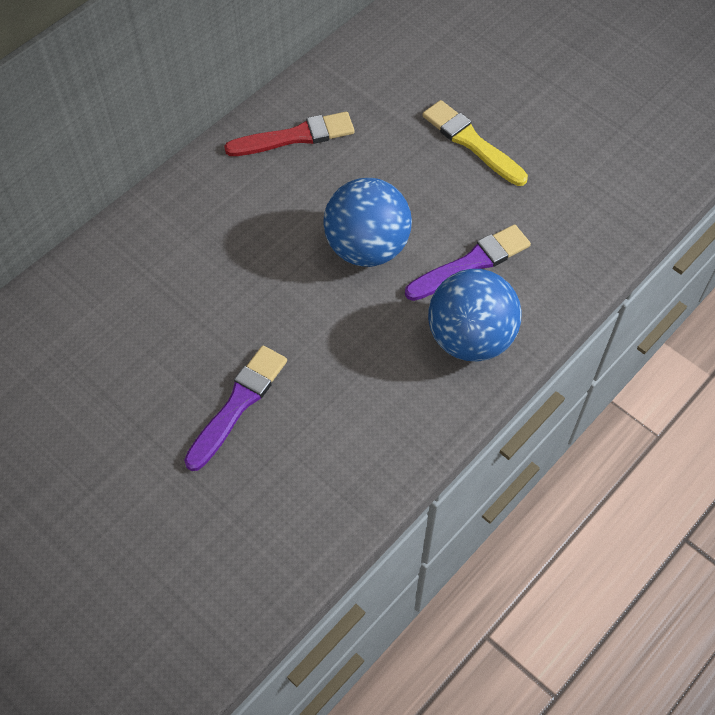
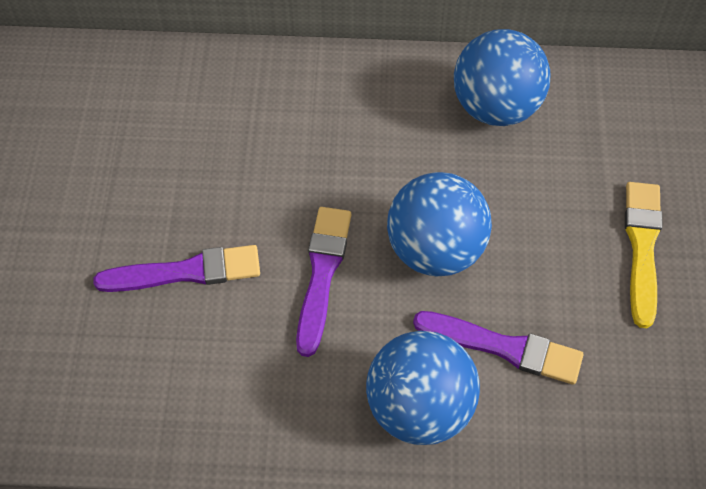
camera: 50 degrees right, 0 degrees up
(294, 137) = (496, 107): red brush -> blue ball
(322, 324) = (322, 274): none -> purple brush

